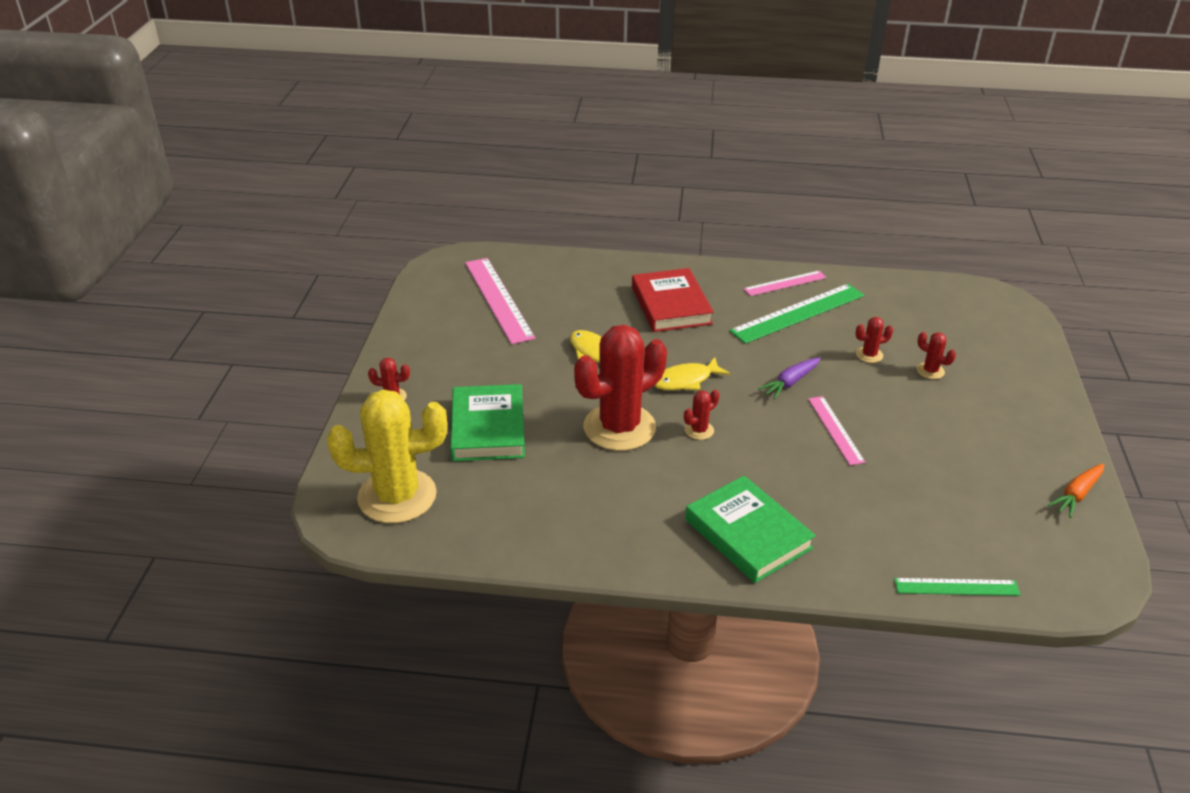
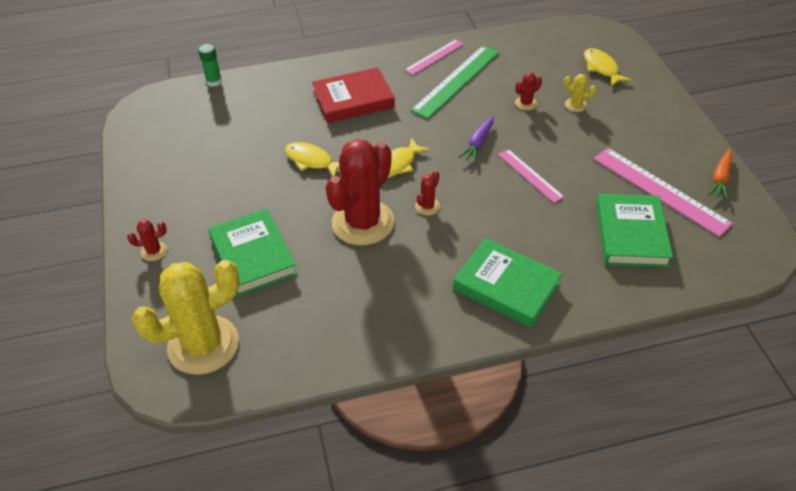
camera: 20 degrees left, 10 degrees up
(498, 299) = (205, 132): pink ruler -> pink ruler (660, 190)
(531, 254) = (214, 81): none -> green glue stick
(670, 305) = (353, 100): red book -> red book turned 75 degrees counterclockwise
(927, 522) = (631, 234): none -> green book
(930, 371) = (575, 105): red cactus -> yellow cactus
(956, 587) = (674, 281): green ruler -> none
(984, 340) = (601, 68): none -> yellow fish

